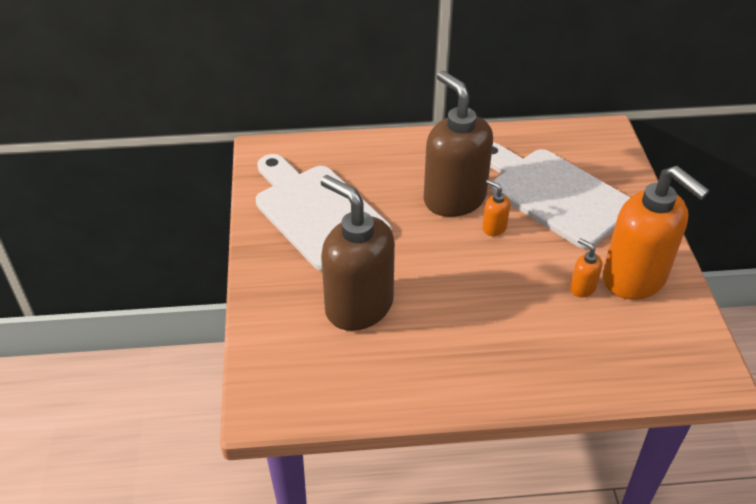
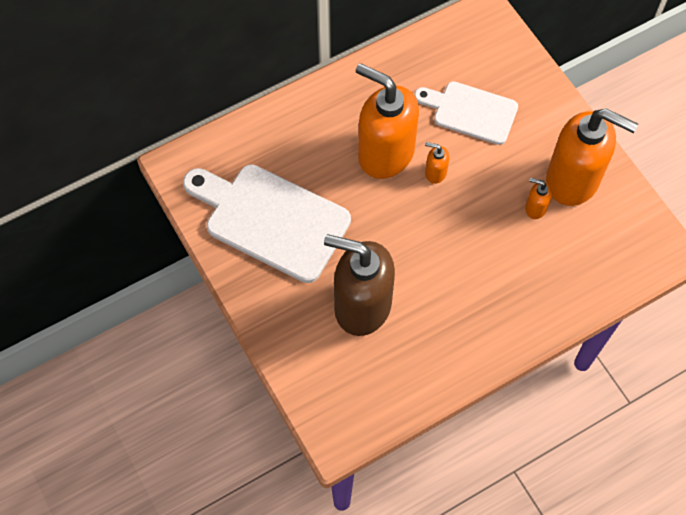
camera: 25 degrees left, 20 degrees up
(454, 199) = (385, 153): brown soap dispenser -> orange soap dispenser
(554, 194) = (470, 112): white cutting board -> white cutting board, size x0.62

